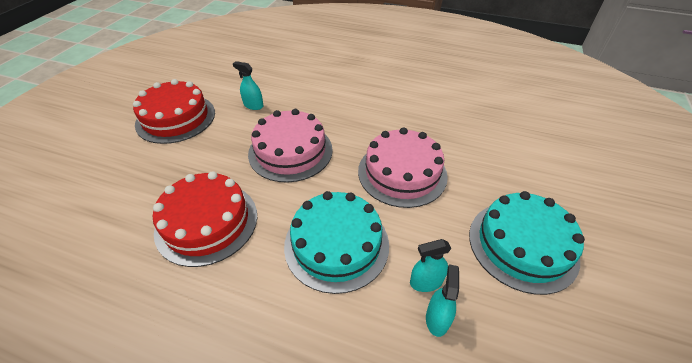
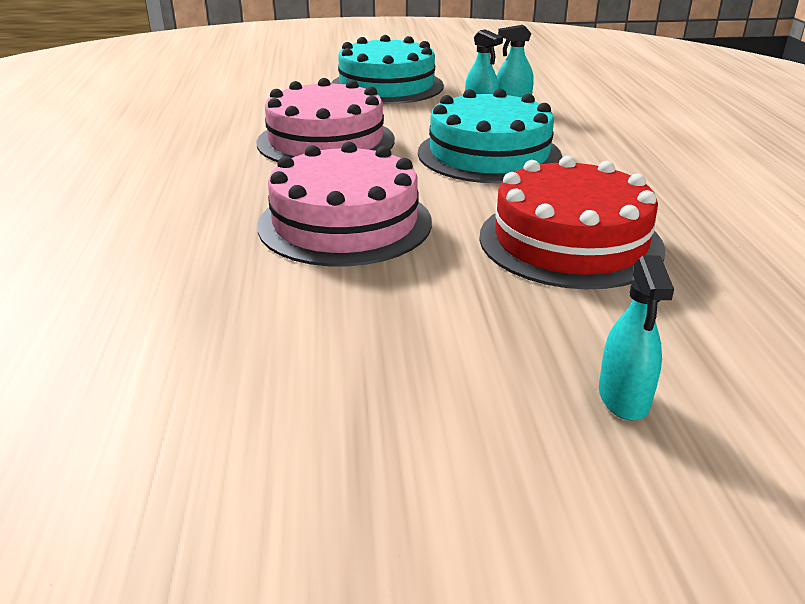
camera: 115 degrees left, 15 degrees down
(176, 118) = (338, 421): red cake -> none
(253, 105) = (210, 312): turquoise spray bottle -> turquoise spray bottle (623, 398)

